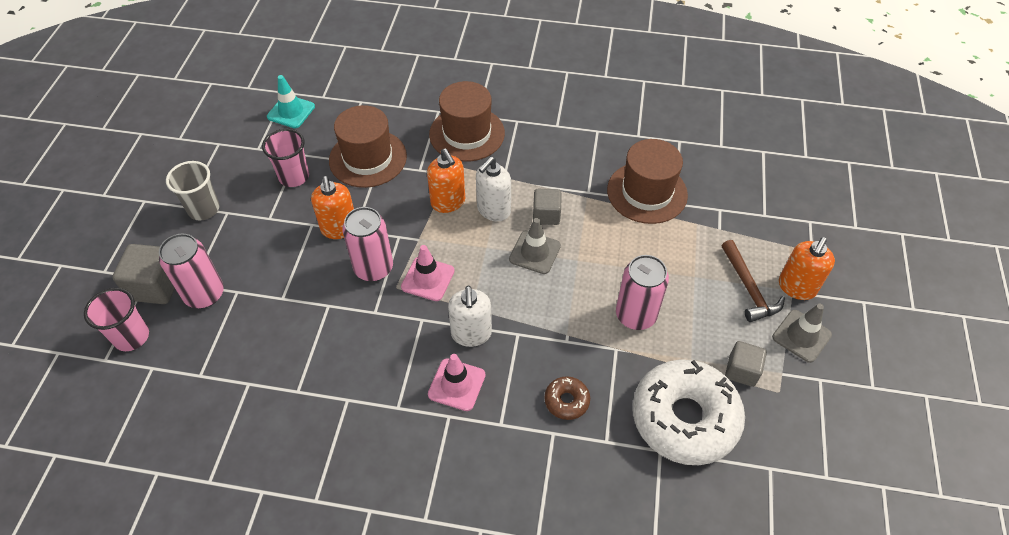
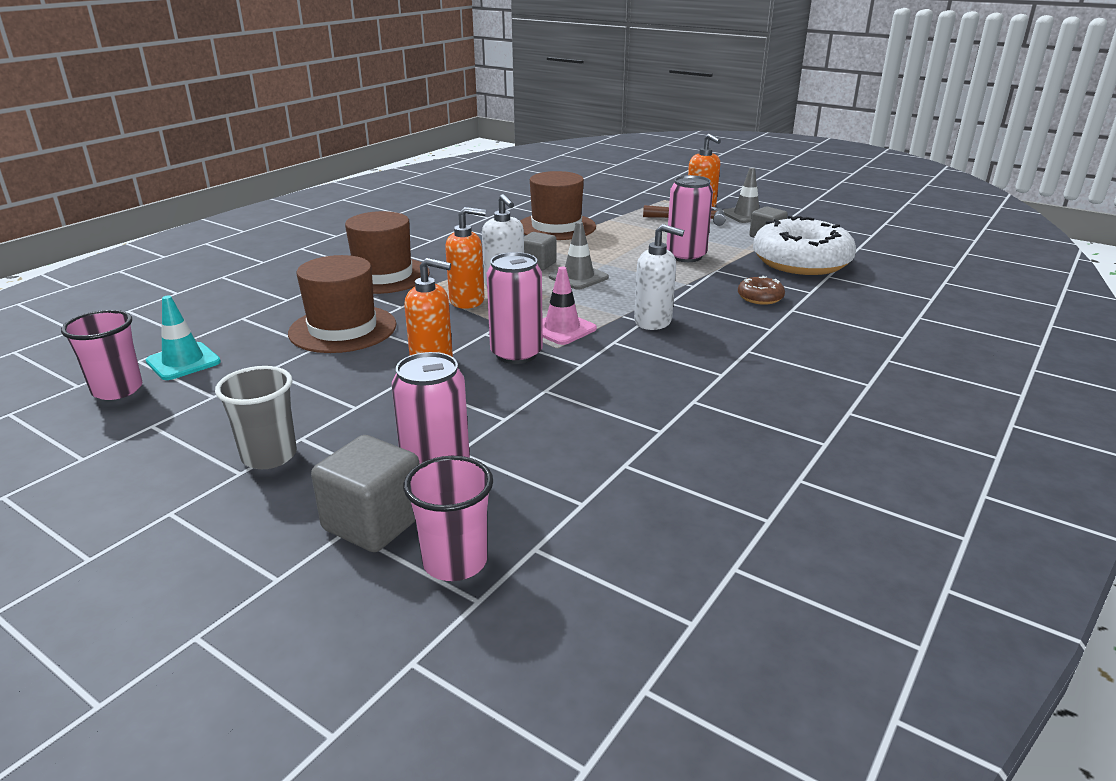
camera: 65 degrees left, 25 degrees down
(294, 177) = (305, 378): pink cup -> pink cup (117, 390)
(456, 384) = (711, 339): pink traffic cone -> none

